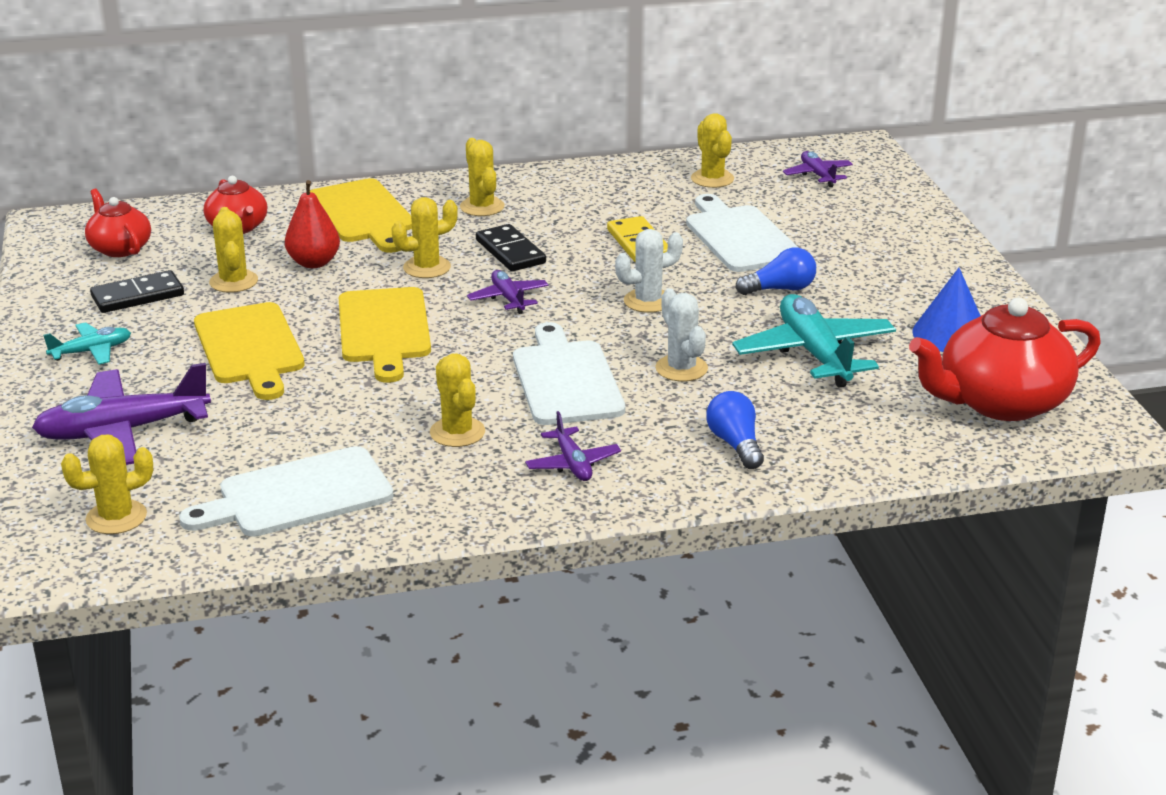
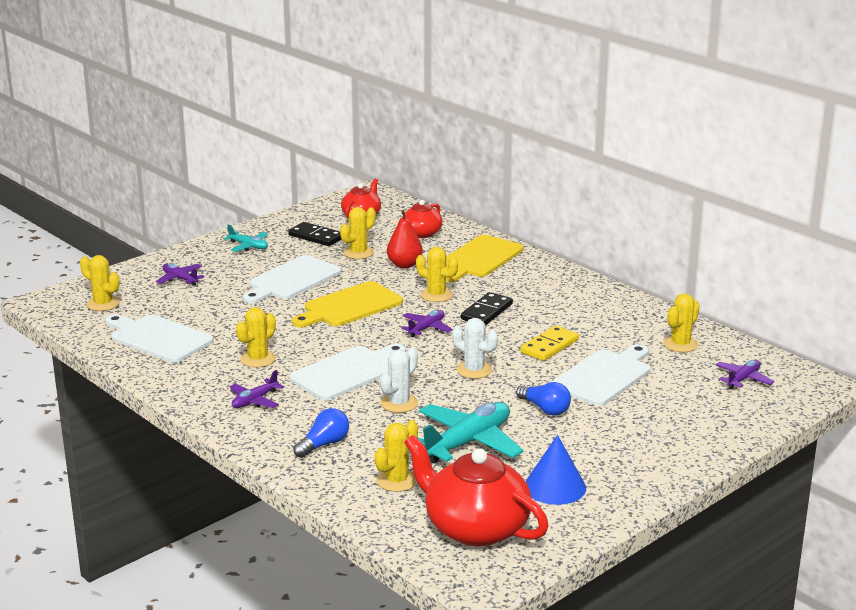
camera: 60 degrees right, 5 degrees down
(123, 431) = (180, 279): purple plane -> purple plane, size x0.53
(250, 348) = (292, 280): yellow cutting board -> white cutting board
(482, 207) = (535, 286): yellow cactus -> yellow cactus (397, 480)

